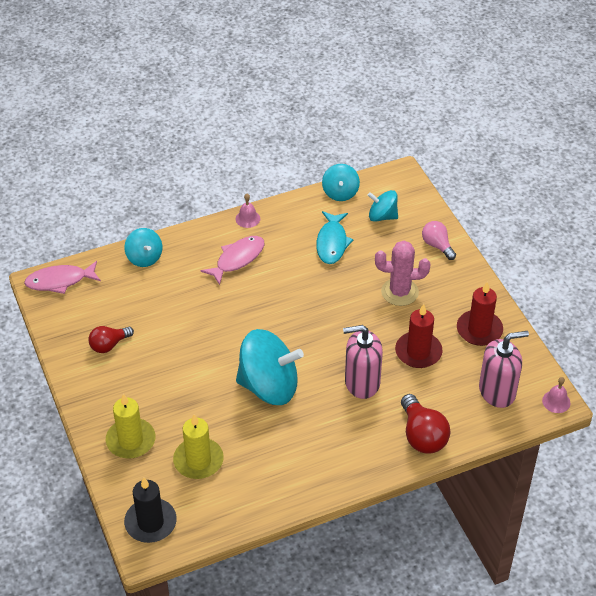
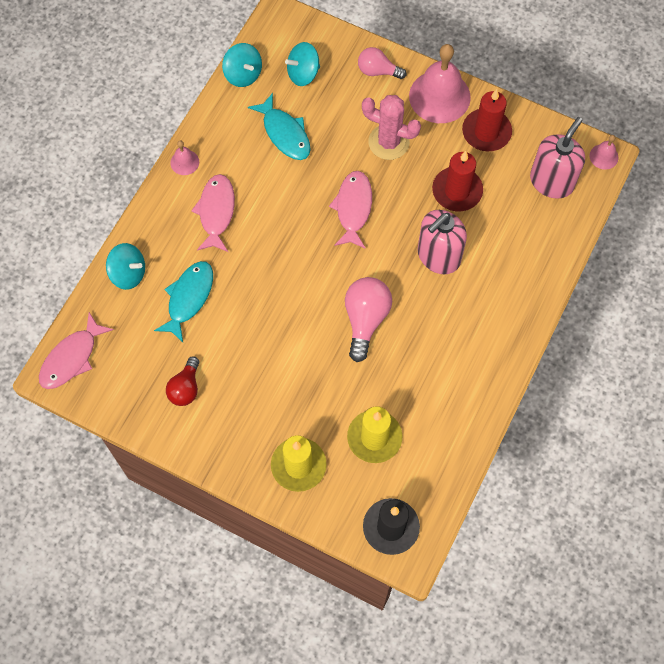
camera: 40 degrees left, 20 degrees up
(166, 296) = (189, 298): none -> turquoise fish
(269, 386) = (365, 319): turquoise spinning top -> pink light bulb
(332, 315) = (353, 208): none -> pink fish
(399, 292) = (388, 142): pink cactus -> pink cactus turned 60 degrees clockwise
(422, 435) = (531, 269): red light bulb -> none
(467, 287) = (439, 96): none -> pink bell

